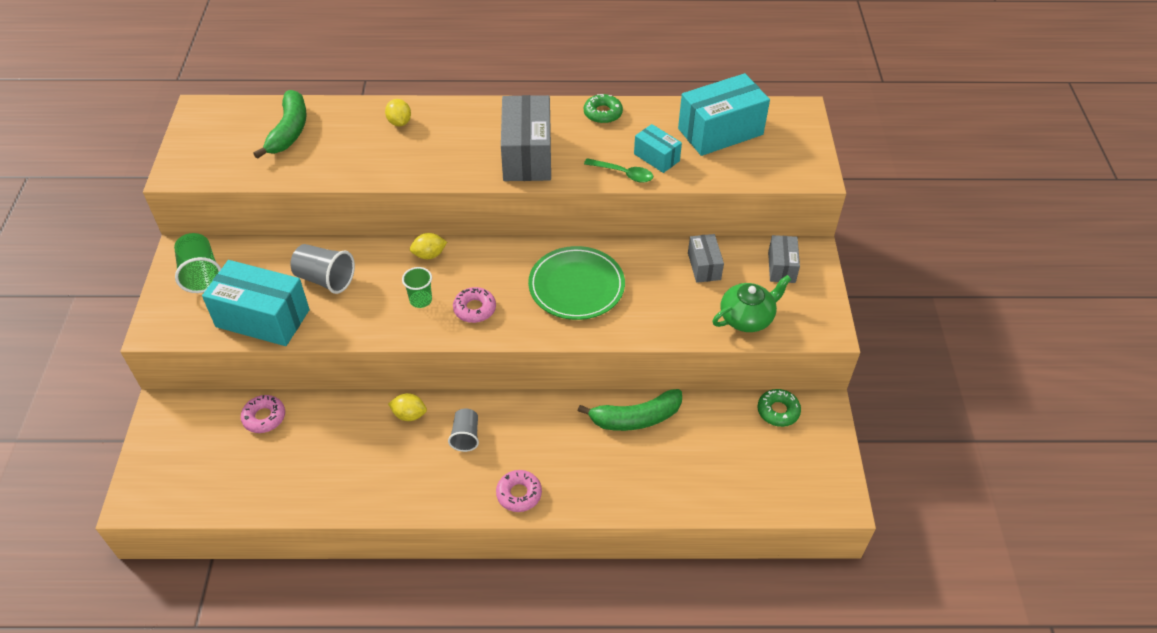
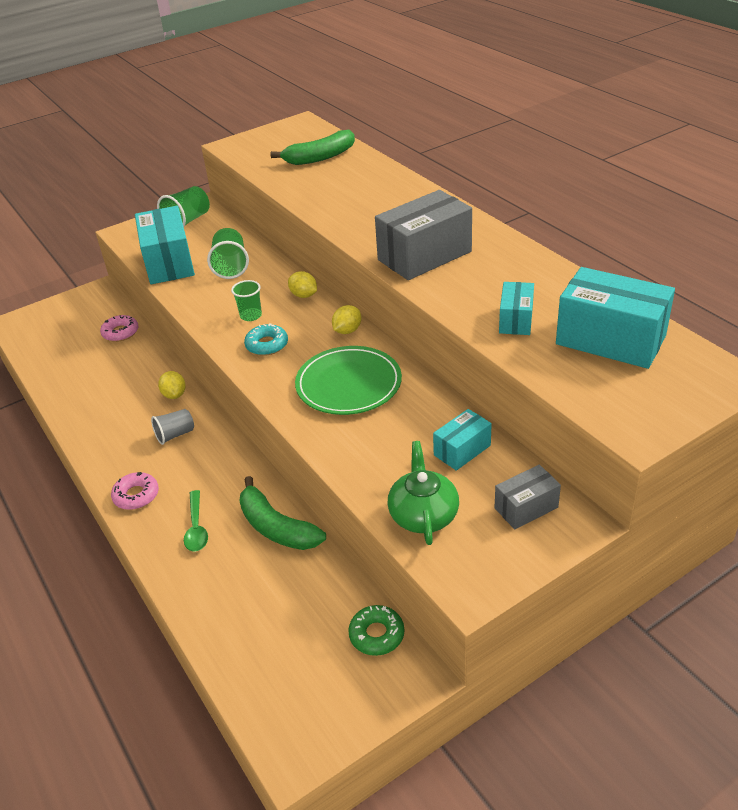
camera: 60 degrees right, 10 degrees down
(325, 279) = (231, 266): grey cup -> green cup
(399, 122) = (387, 188): yellow lemon -> yellow lemon (347, 331)
(474, 309) = (267, 345): pink donut -> turquoise donut
(603, 113) = (534, 265): green donut -> none
(623, 174) = (467, 312): green spoon -> green spoon (196, 527)
(704, 266) = (462, 450): grey box -> turquoise box
(747, 317) = (423, 514): green teapot -> green teapot turned 120 degrees counterclockwise

